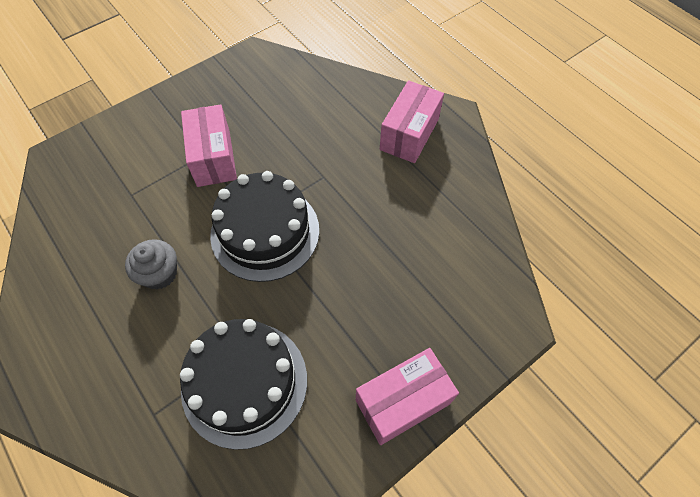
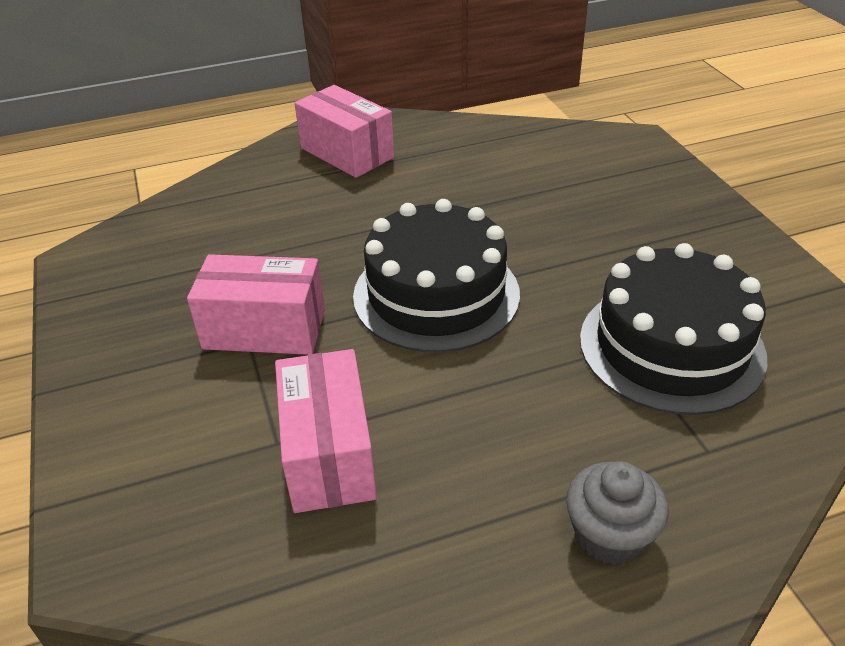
camera: 70 degrees left, 20 degrees down
(159, 274) = (461, 418): grey cupcake -> grey cupcake (610, 535)
(402, 402) = (714, 225): pink box -> pink box (329, 454)

